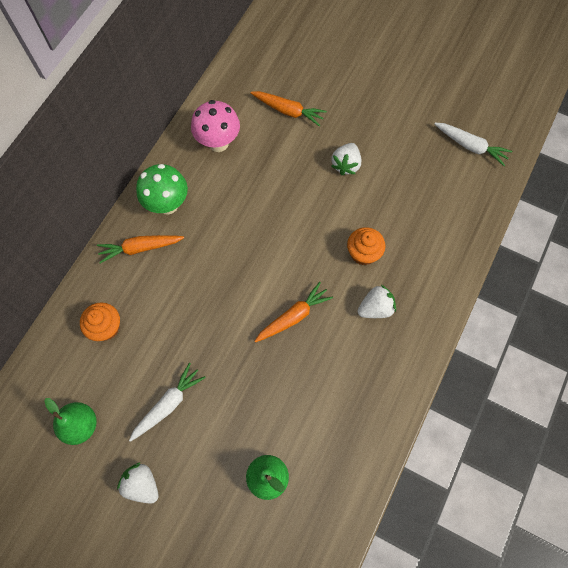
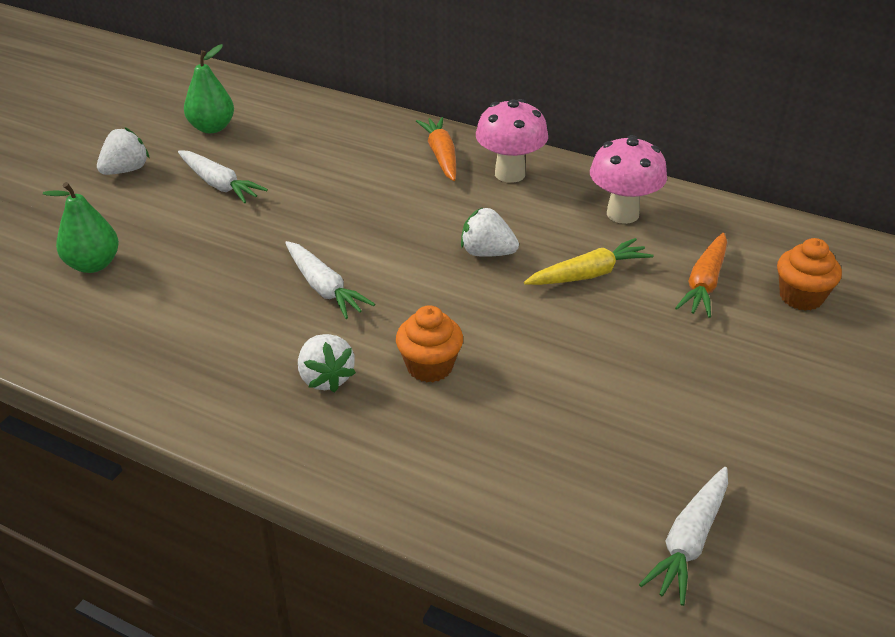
camera: 90 degrees right, 30 degrees down
(106, 327) = (331, 137): orange cupcake -> orange cupcake (801, 297)
(167, 204) = (510, 174): green mushroom -> pink mushroom
(280, 167) = (588, 274): none -> yellow carrot
(293, 316) = (324, 288): orange carrot -> white carrot
(346, 165) = (607, 350): white strawberry -> white strawberry (487, 253)

